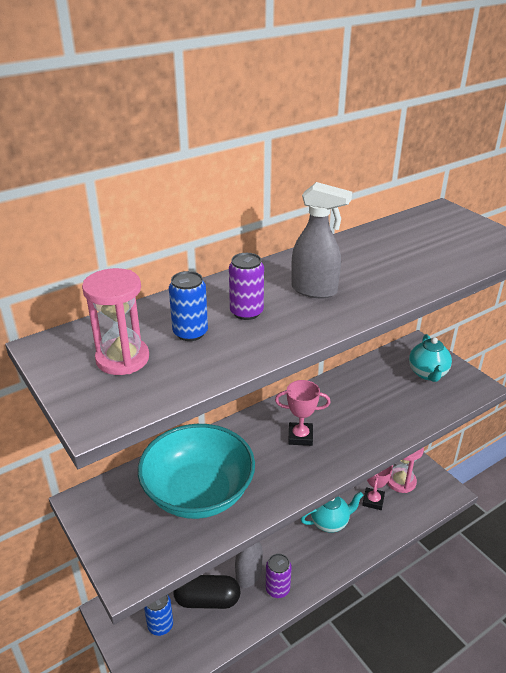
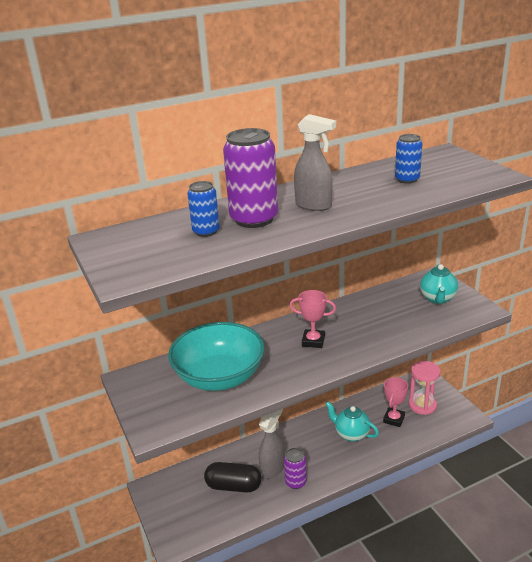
camera: 10 degrees right, 5 degrees down
(122, 359) = (150, 246): pink hourglass -> none
(160, 625) = (191, 502): blue can -> blue can (407, 179)
(246, 312) = (254, 219): purple can -> purple can, size x1.80
(330, 522) = (351, 434): turquoise teapot -> turquoise teapot turned 135 degrees counterclockwise

